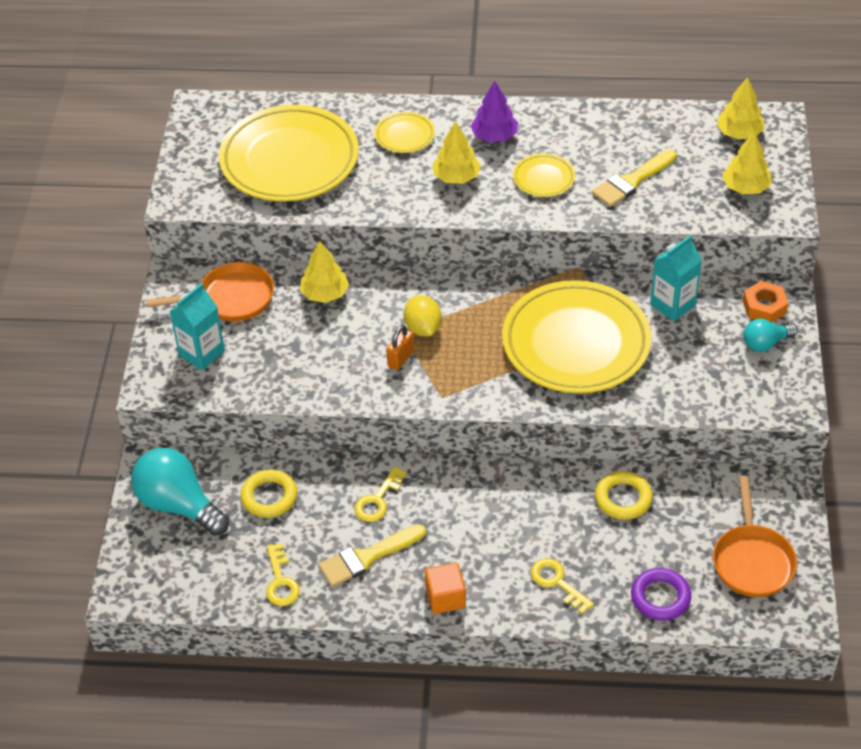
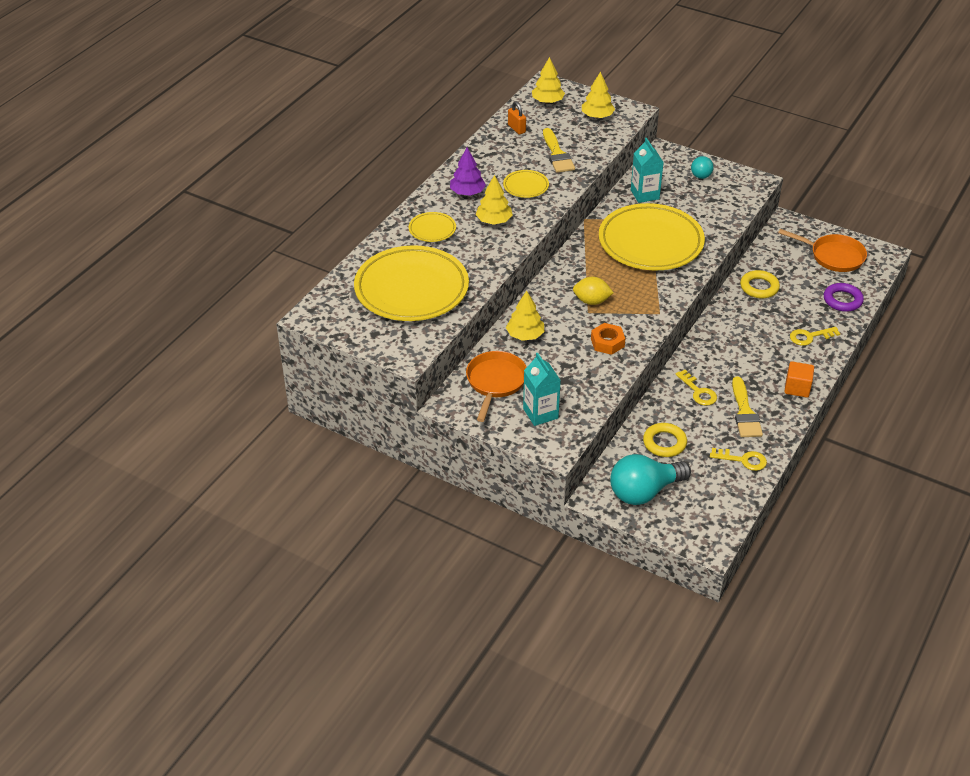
camera: 65 degrees left, 5 degrees down
(401, 358) = (612, 320): orange padlock -> orange padlock (516, 129)
(764, 307) = (671, 163): orange nut -> orange nut (607, 342)

